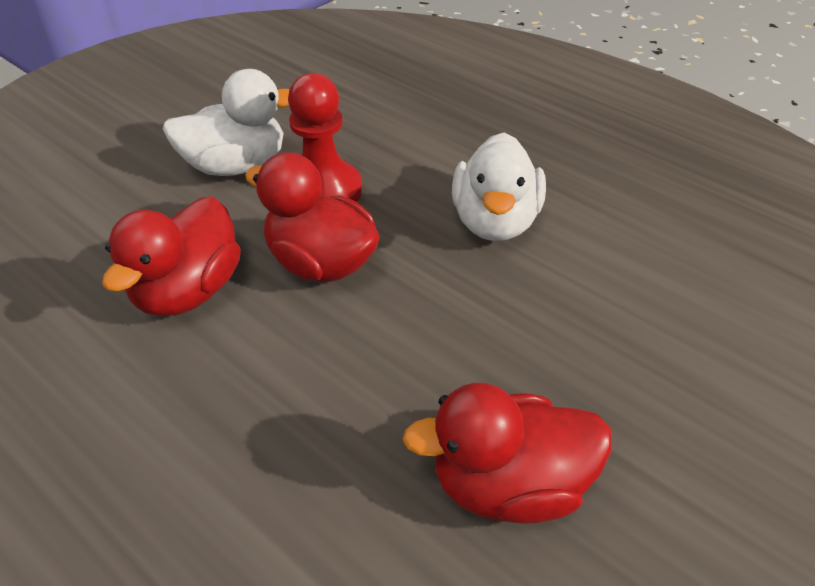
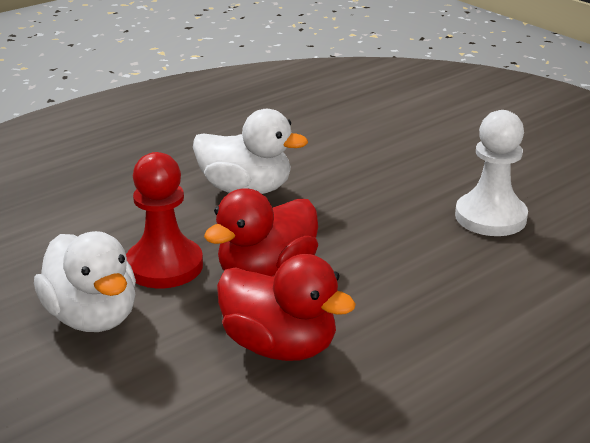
camera: 80 degrees left, 15 degrees down
(236, 166) = (92, 317): white duck -> white duck turned 150 degrees clockwise
(509, 485) = (490, 217): red duck -> white pawn

